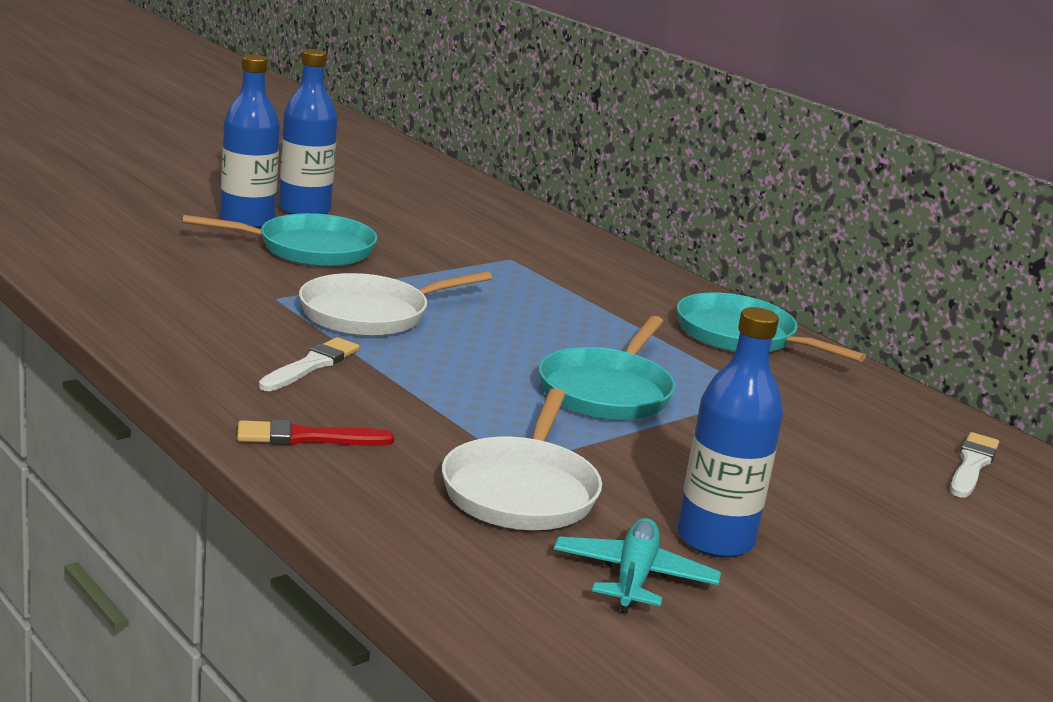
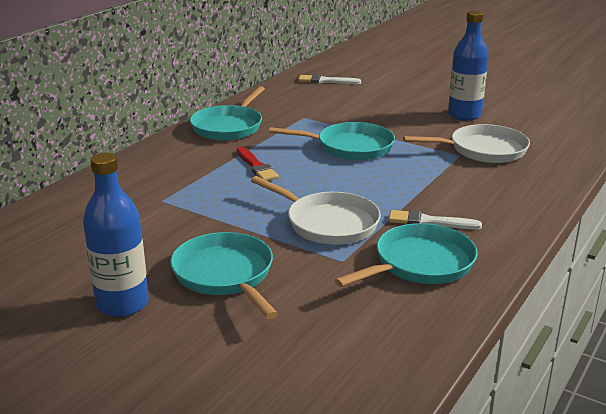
camera: 105 degrees left, 5 degrees up
(220, 328) = (420, 264): none -> turquoise pan
(247, 221) = (183, 322): blue bottle -> none
(307, 437) = (513, 202): red brush -> red brush (256, 166)
(634, 577) = (515, 124): turquoise plane -> none

